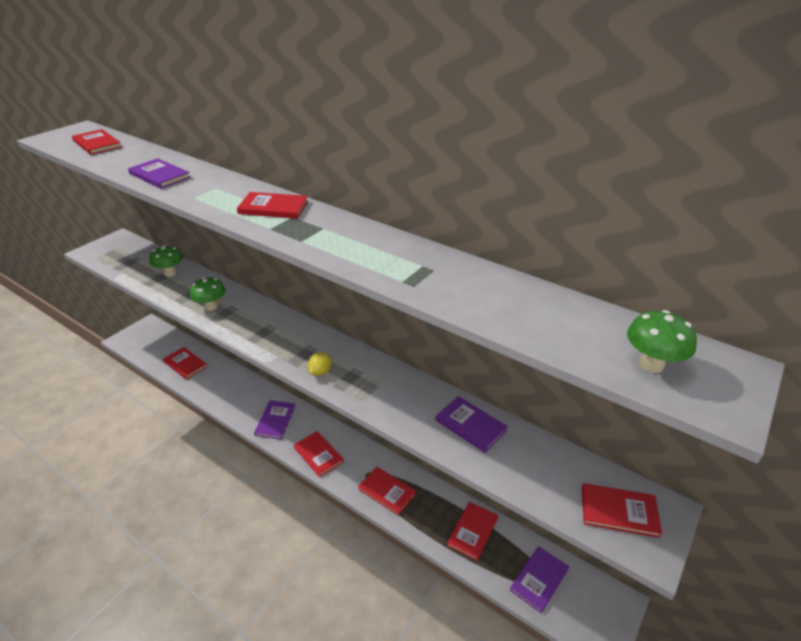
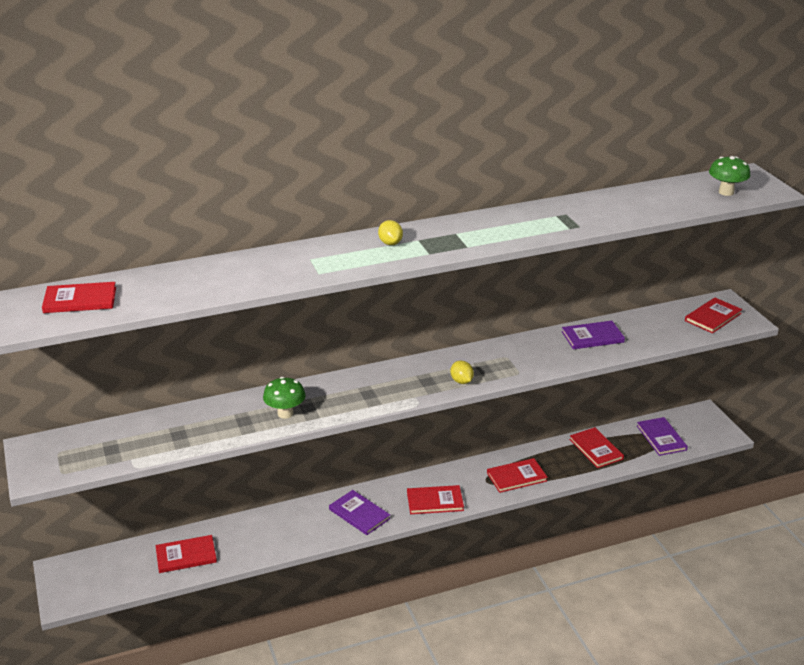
camera: 55 degrees left, 5 degrees down
(159, 175) = (238, 280): purple book -> none
(170, 273) = (178, 425): green mushroom -> none
(273, 207) = (390, 243): red book -> yellow lemon

